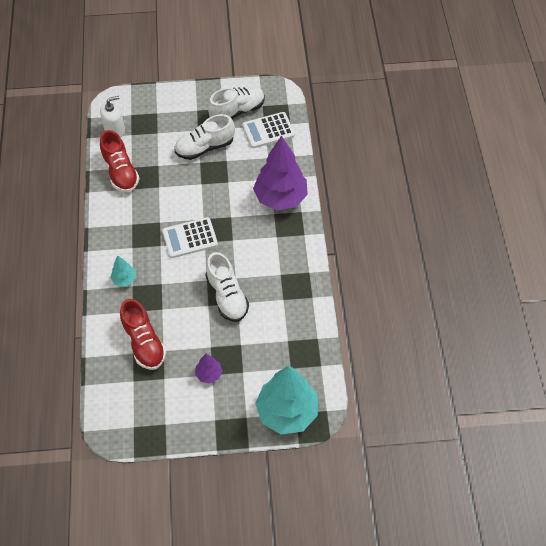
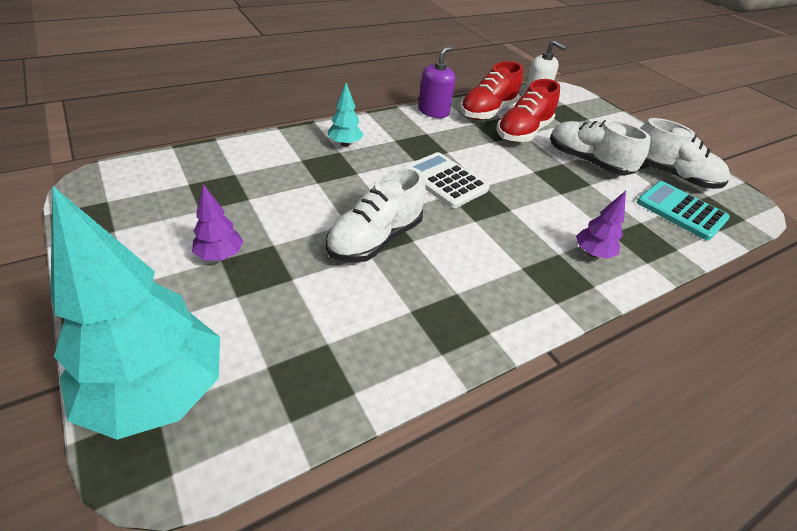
camera: 60 degrees right, 15 degrees down
(105, 207) = (433, 111): none -> purple soap dispenser
(144, 343) = (255, 179): red shoe -> red shoe (523, 132)
(268, 130) = (681, 211): white calculator -> turquoise calculator
(280, 198) = (592, 253): purple tree -> purple tree, size x0.45

